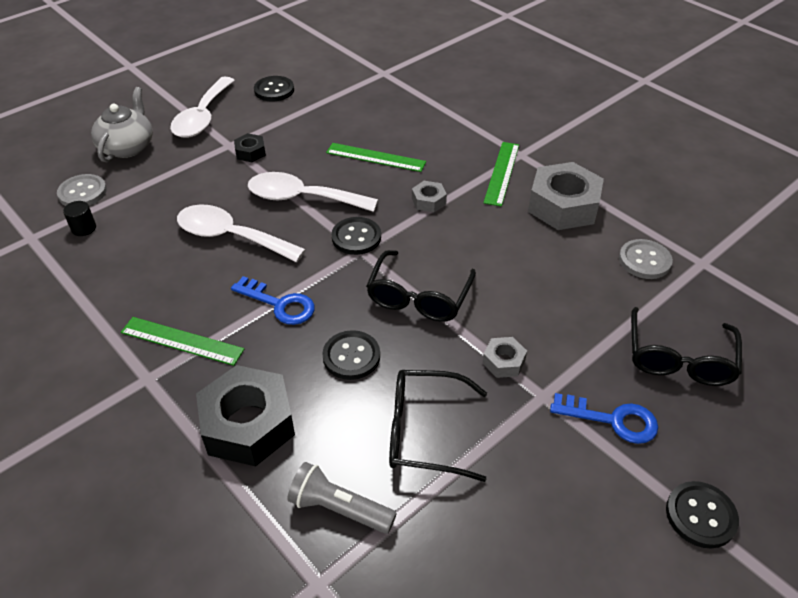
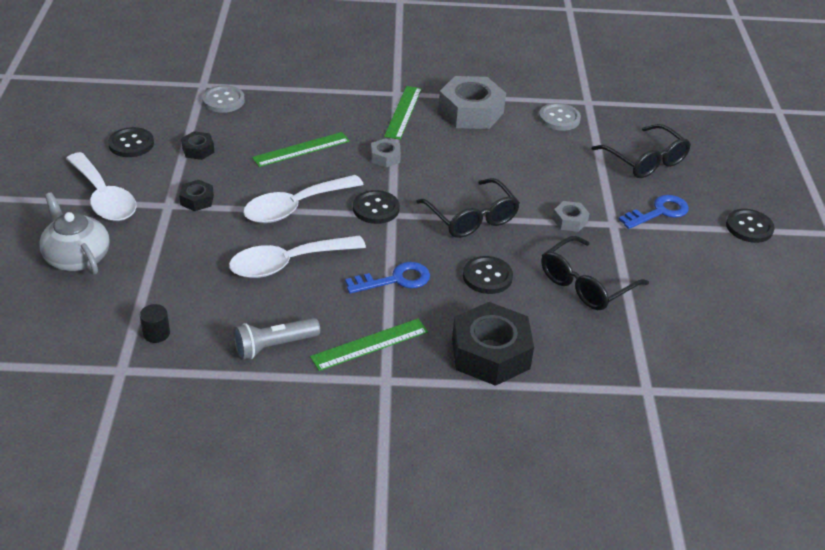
camera: 50 degrees left, 5 degrees down
(82, 192) = (103, 312): grey button -> grey button (223, 101)
(307, 118) = (198, 150): none -> black nut
(339, 508) = (603, 351): grey flashlight -> grey flashlight (274, 346)
(502, 173) = (403, 112): green ruler -> green ruler turned 45 degrees clockwise

